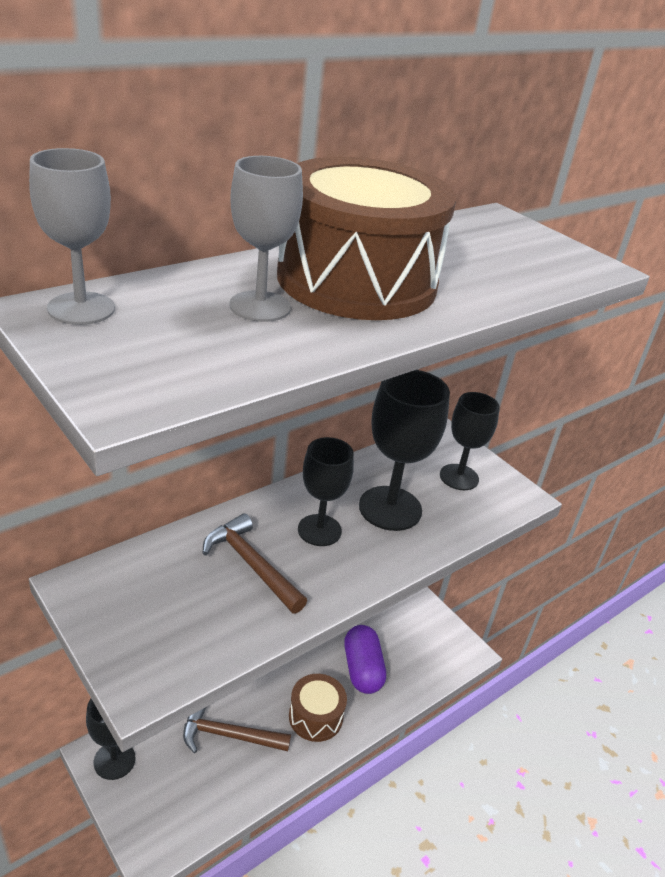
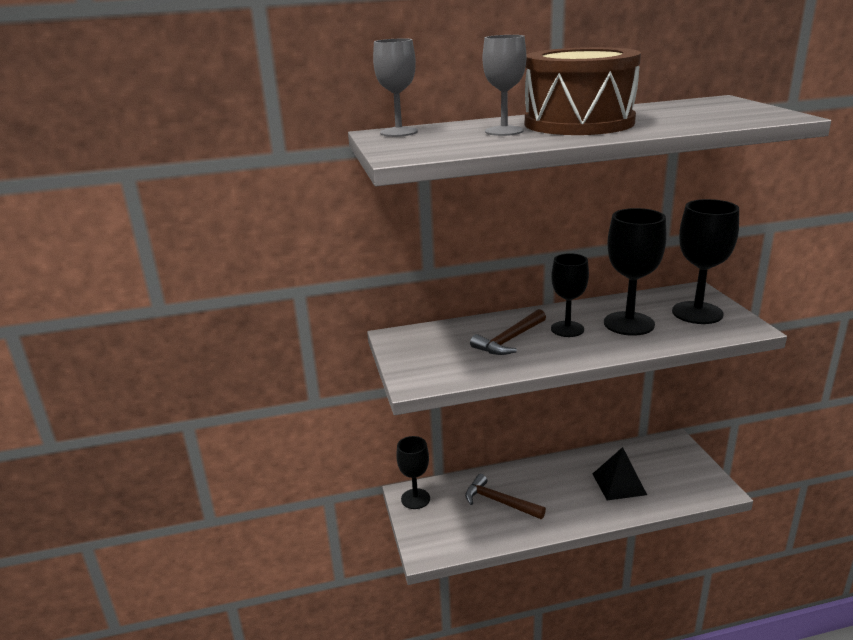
camera: 30 degrees right, 10 degrees down
(251, 565) = (509, 340): brown hammer -> brown hammer turned 120 degrees counterclockwise
(315, 716) = (570, 504): brown drum -> none
(362, 669) = (619, 484): purple capsule -> black pyramid
(459, 477) = (697, 313): black goblet -> black goblet, size x1.51

